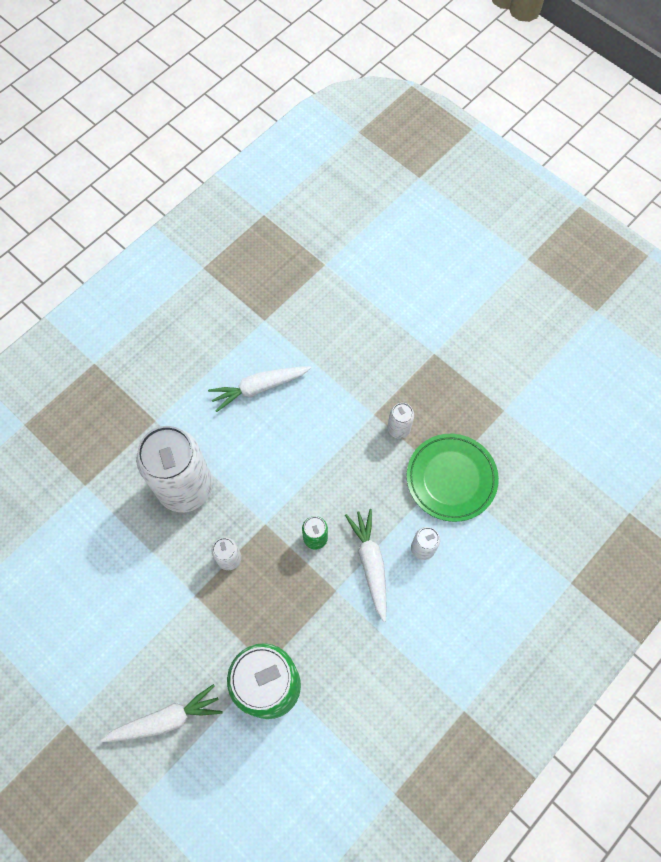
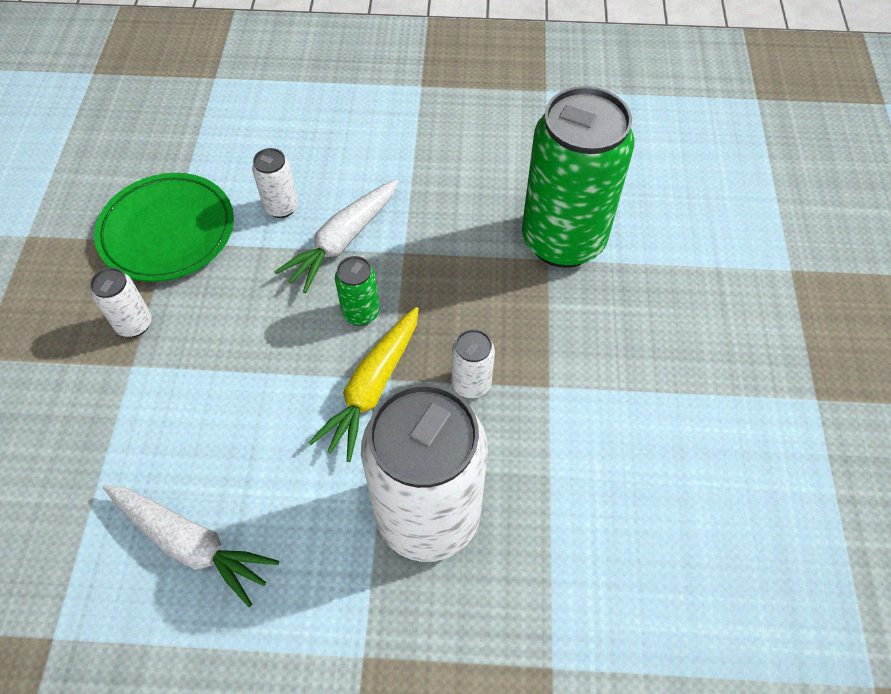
camera: 130 degrees left, 10 degrees down
(166, 719) = (697, 307): white carrot -> none
(267, 511) = (372, 388): none -> yellow carrot

